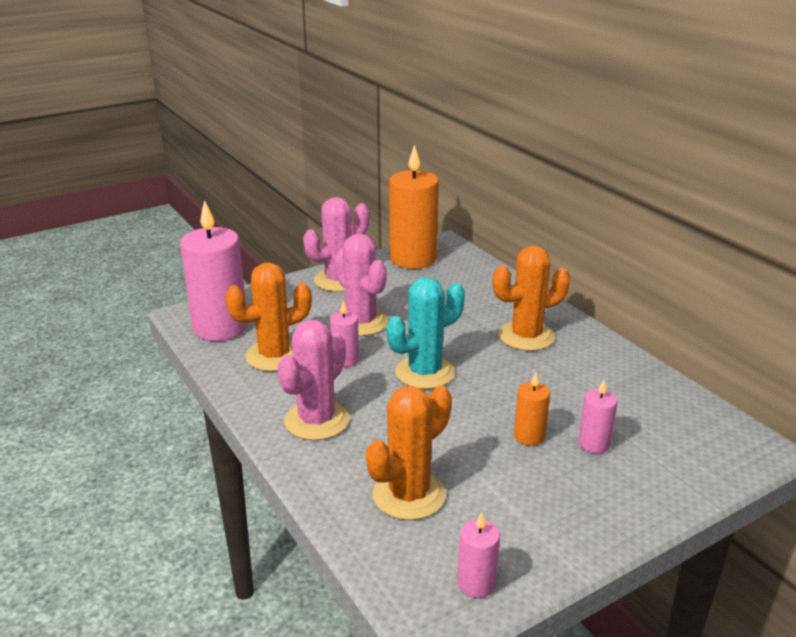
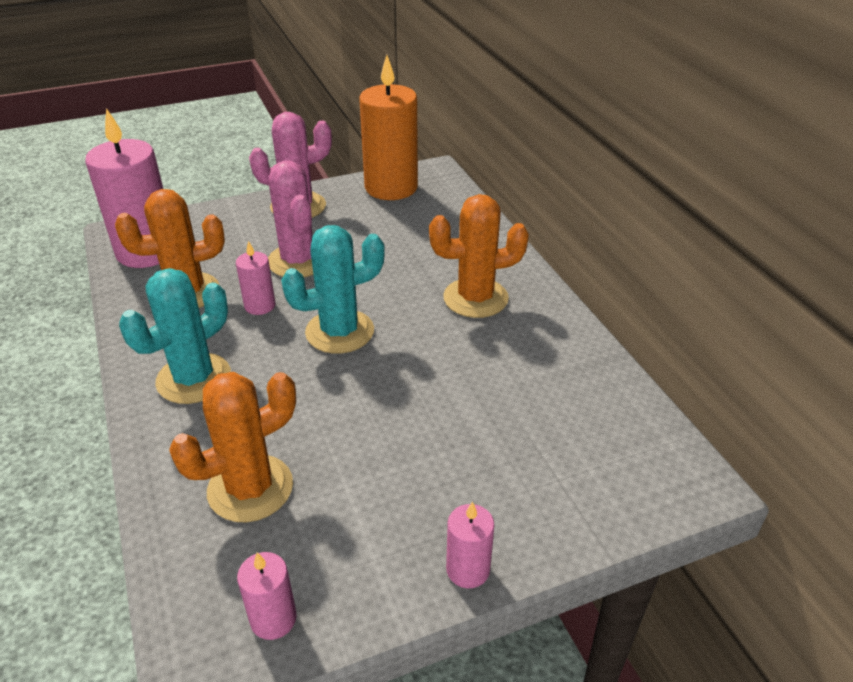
camera: 10 degrees right, 10 degrees up
(317, 420) = (194, 378): pink cactus -> turquoise cactus
(529, 436) = (421, 429): orange candle -> none
(594, 444) = (493, 450): pink candle -> pink candle (468, 569)

